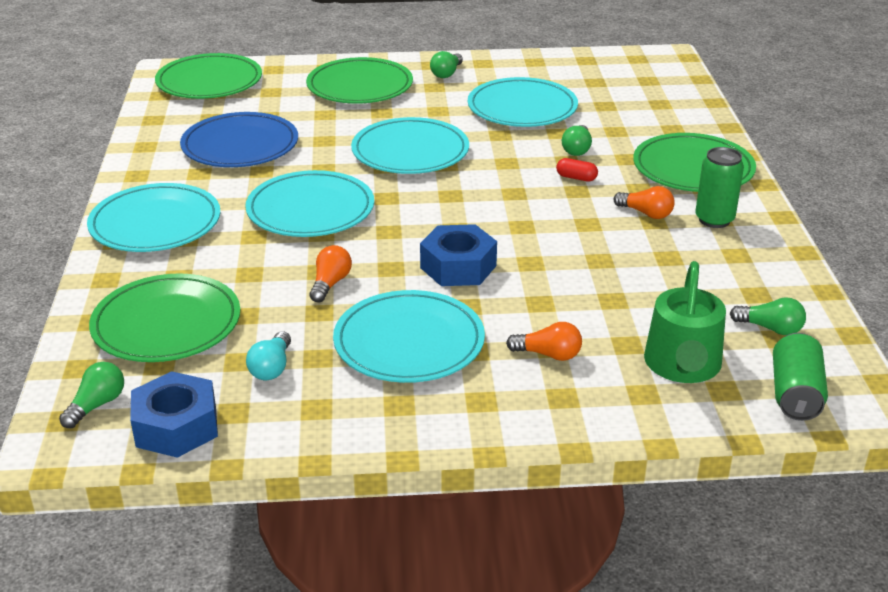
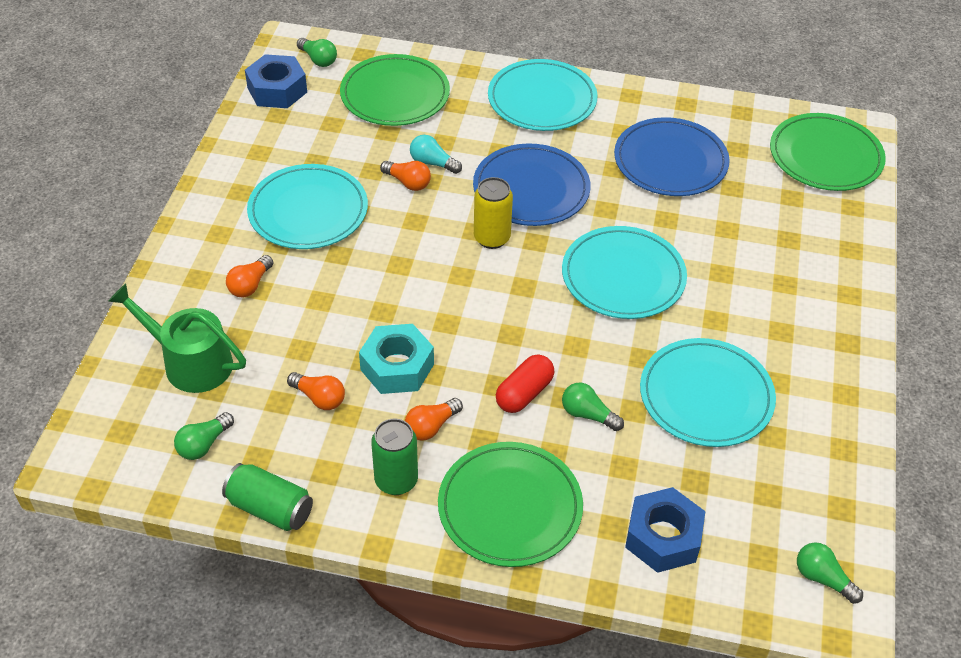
camera: 105 degrees right, 15 degrees up
(271, 368) = (315, 138): turquoise light bulb -> turquoise light bulb (432, 163)
(310, 209) = (531, 189): turquoise plate -> blue plate
(360, 86) = (793, 268): green plate -> none
(394, 220) = (492, 238): none -> yellow can
(446, 73) = (817, 351): green light bulb -> green light bulb (822, 578)
(458, 267) = (398, 262): blue nut -> blue nut (663, 537)
(576, 178) = (524, 393): red capsule -> red capsule, size x1.58
(594, 242) = (397, 367): none -> turquoise nut
(662, 275) = (319, 398): none -> orange light bulb
(795, 394) = (116, 421): green can -> green can (270, 508)

